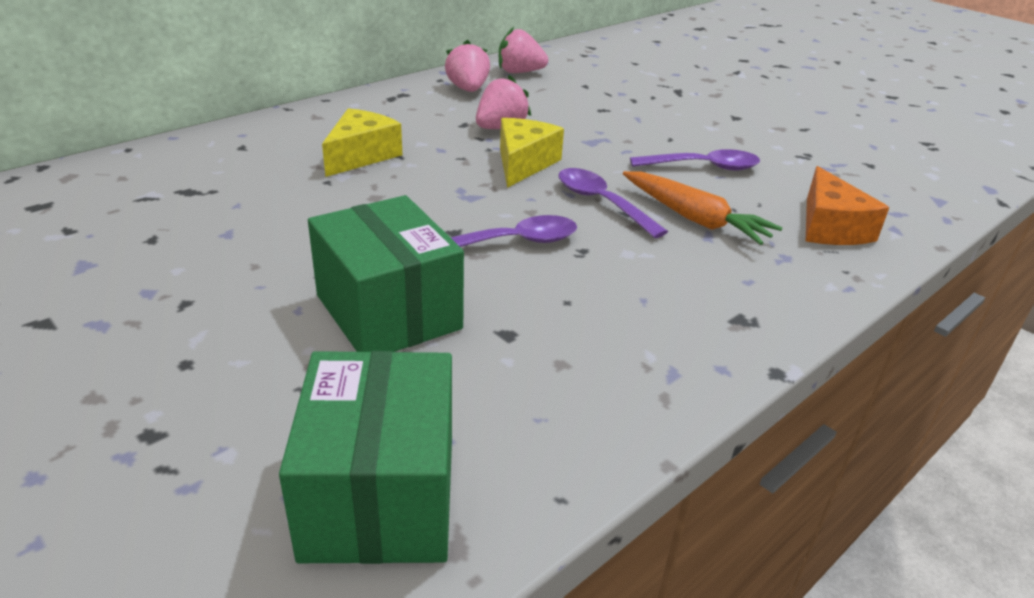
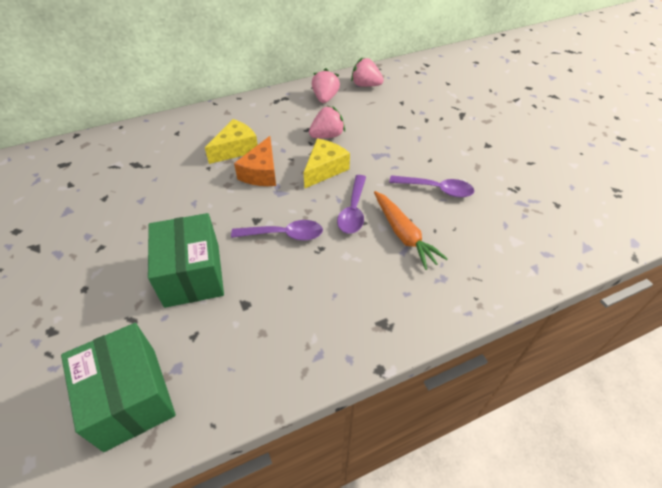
camera: 20 degrees right, 15 degrees up
(380, 495) = (130, 397): green box -> green box turned 45 degrees counterclockwise
(601, 203) = (353, 211): purple spoon -> purple spoon turned 150 degrees counterclockwise
(830, 227) = (489, 258): orange cheese -> orange cheese (261, 173)

